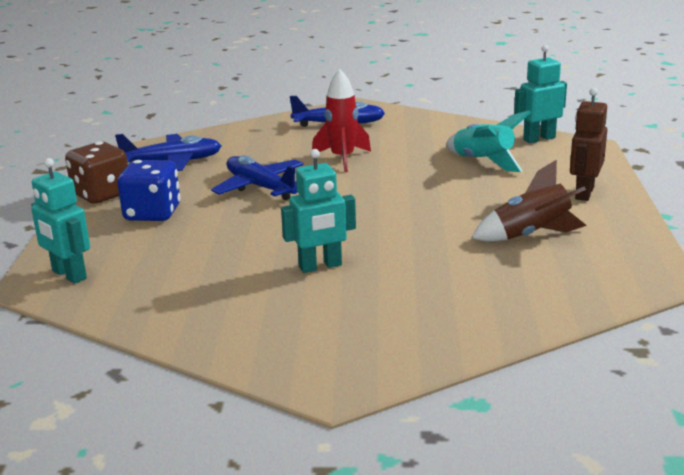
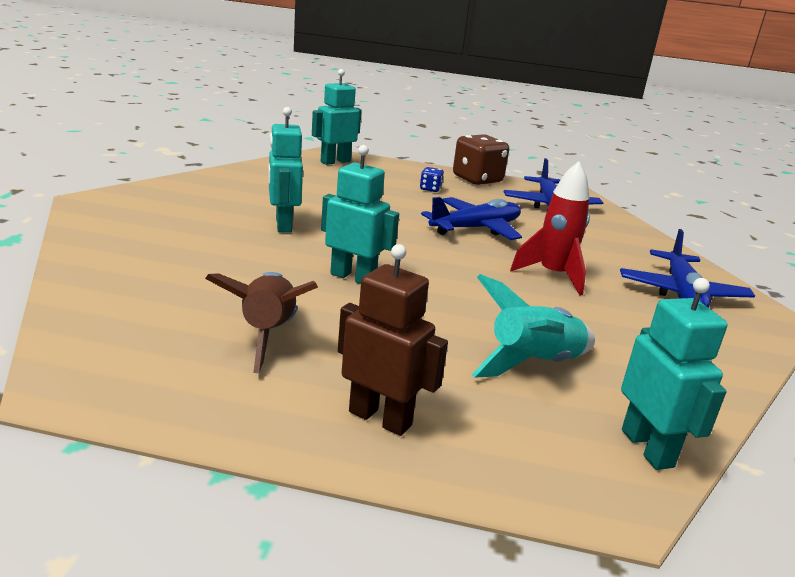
camera: 95 degrees right, 0 degrees up
(152, 213) = (430, 189): blue dice -> blue dice, size x0.46
(411, 221) = (353, 277): none -> turquoise robot

